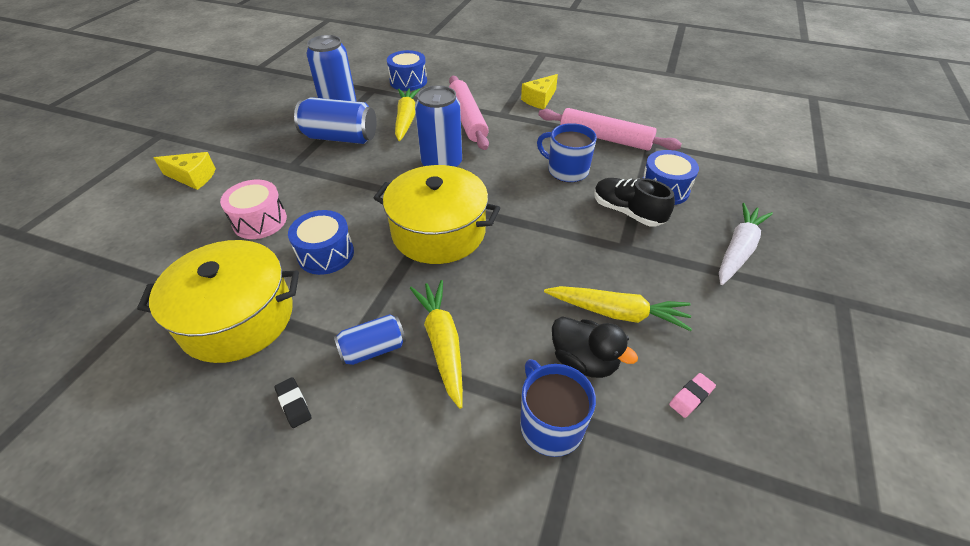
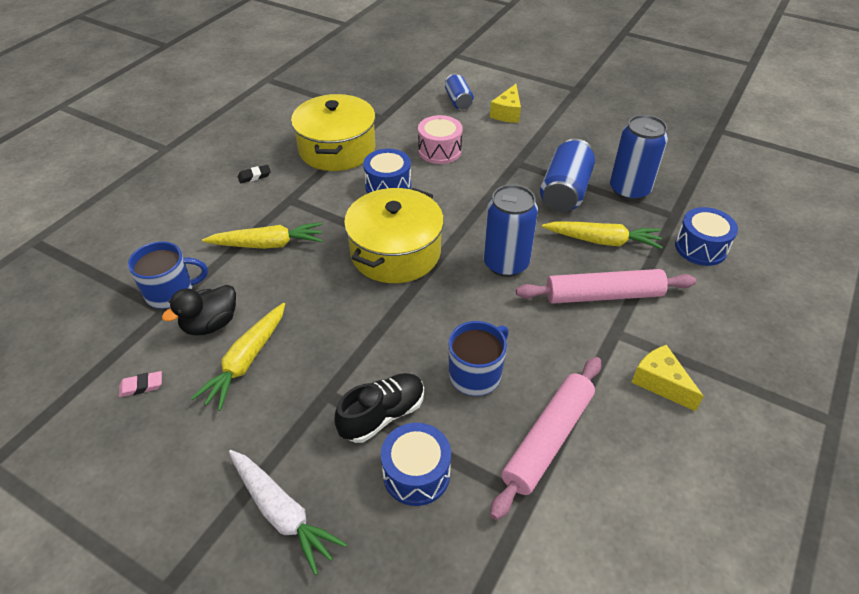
camera: 100 degrees right, 0 degrees up
(373, 349) = (280, 209): blue can -> blue can (458, 101)
(691, 397) = (141, 386): pink eraser -> pink eraser turned 75 degrees counterclockwise

